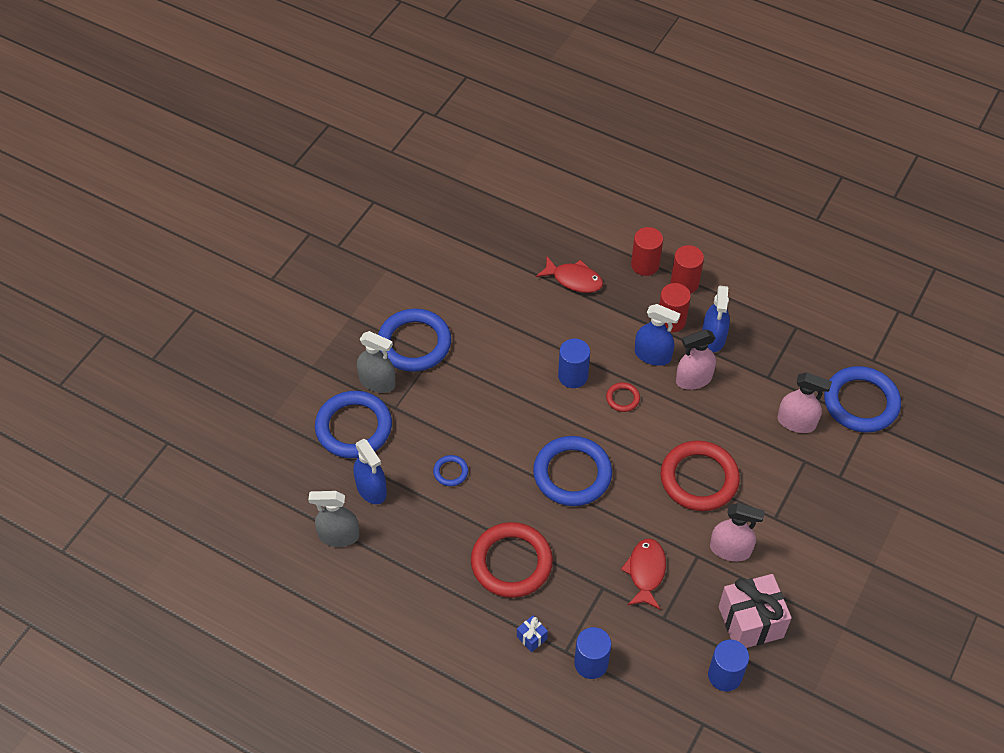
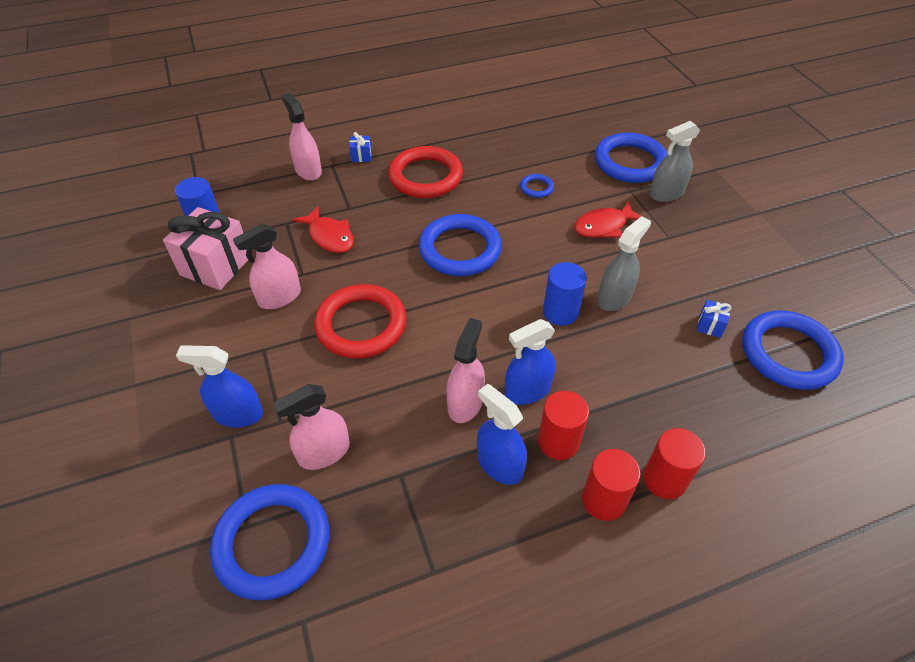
camera: 130 degrees right, 5 degrees down
(339, 536) = (540, 117): grey spray bottle -> grey spray bottle (614, 298)
(371, 489) = (563, 146): blue spray bottle -> blue spray bottle (238, 414)
(414, 343) = (693, 233): blue ring -> blue ring (788, 353)
(505, 294) = (710, 326): none -> blue gift
(574, 279) = (690, 394): red fish -> red fish (604, 226)
(591, 663) = (308, 170): blue cylinder -> pink spray bottle
(622, 398) = (499, 331): red ring -> none

